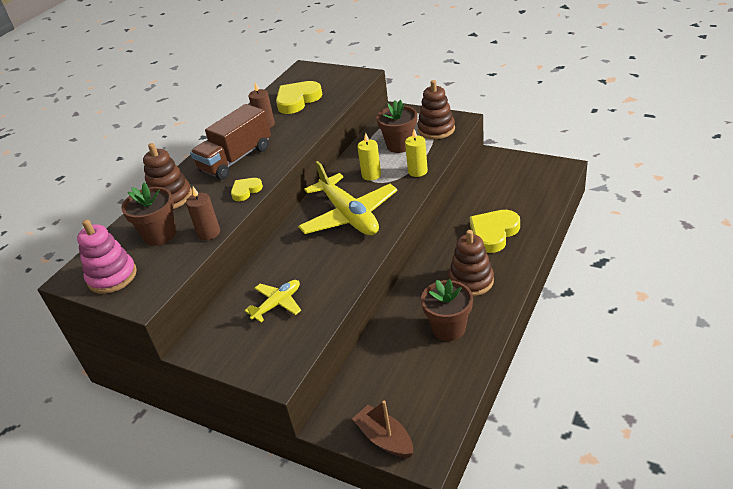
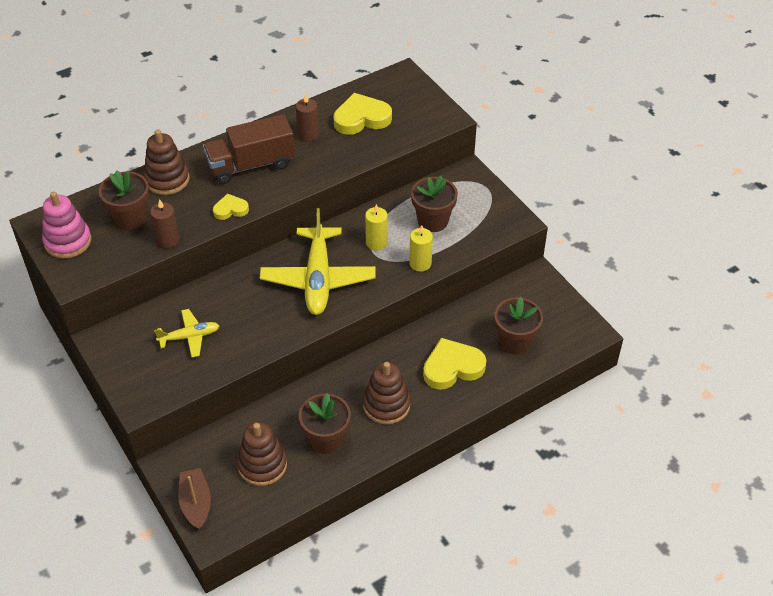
camera: 25 degrees right, 10 degrees up
(436, 129) = (484, 221): brown stacking toy -> brown stacking toy (262, 465)
(520, 197) = (515, 342): none -> brown flower pot

